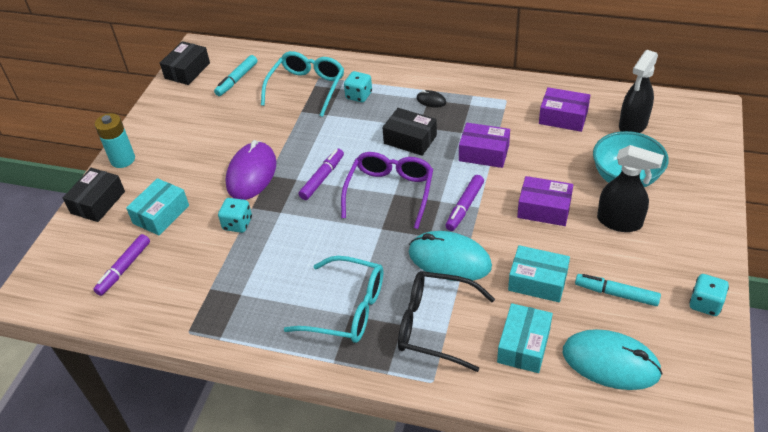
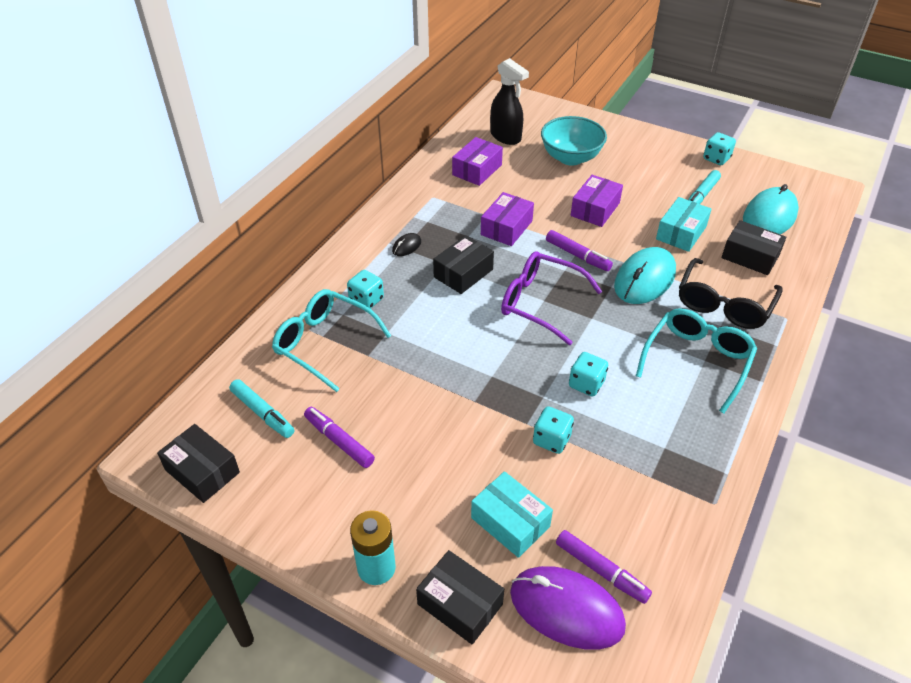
camera: 80 degrees left, 0 degrees up
(251, 173) = (466, 417): purple mouse -> purple mouse (566, 609)
(300, 236) = (586, 384): none -> turquoise dice
(322, 178) = (498, 352): purple marker -> purple marker (339, 441)
(524, 345) = (750, 256): turquoise box -> black box
(620, 222) = (622, 174): black spray bottle -> none

